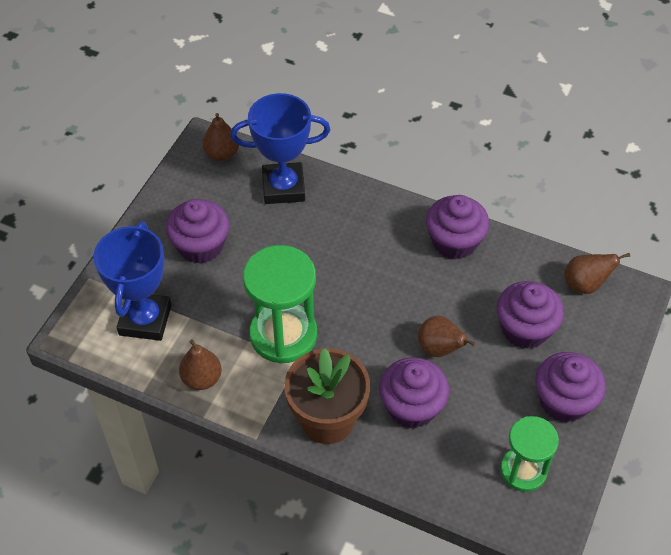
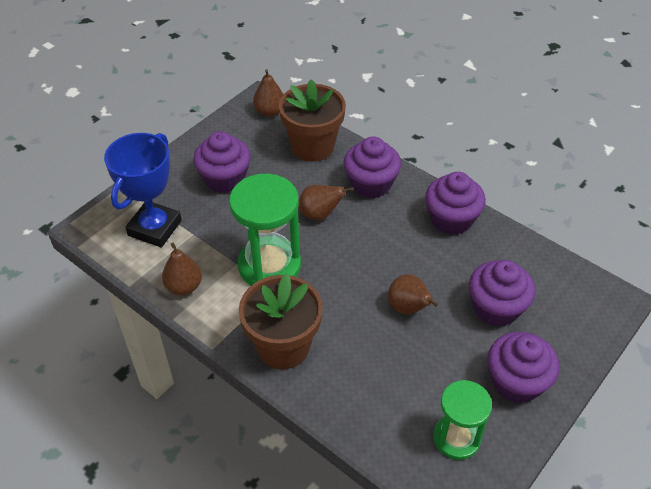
camera: 15 degrees right, 5 degrees down
(283, 187) = (312, 147): blue trophy -> brown flower pot
(412, 407) = (365, 353): purple cupcake -> purple cupcake (371, 184)
(585, 284) = (566, 281): brown pear -> brown pear (320, 214)

